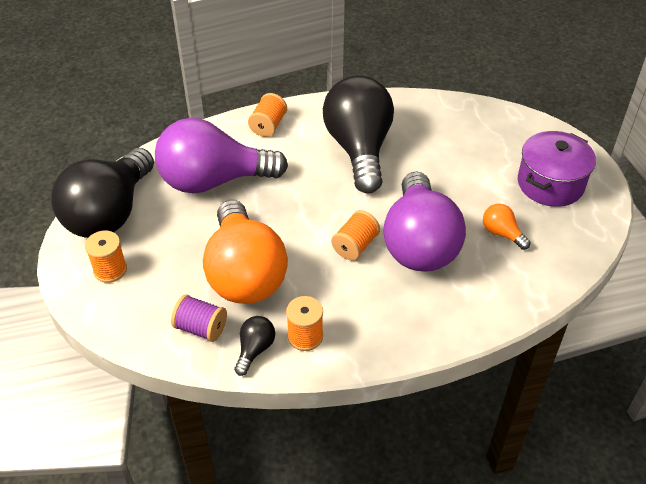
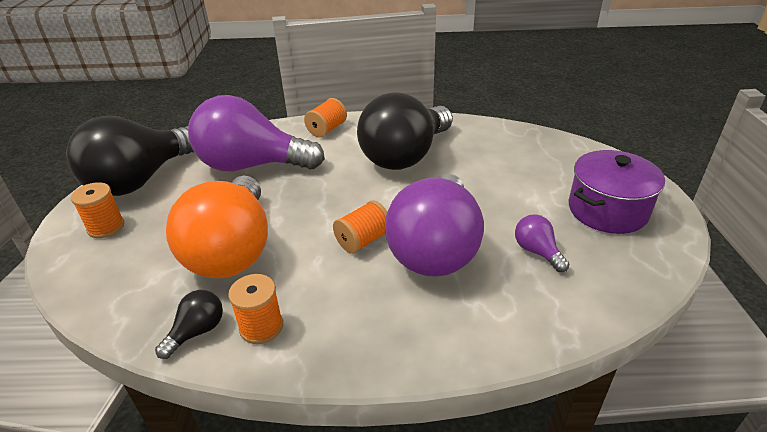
camera: 15 degrees right, 10 degrees down
(201, 328) = (154, 297): purple spool -> none
(359, 149) = (405, 156): black light bulb -> black light bulb turned 150 degrees counterclockwise
(502, 233) = (537, 252): orange light bulb -> purple light bulb

